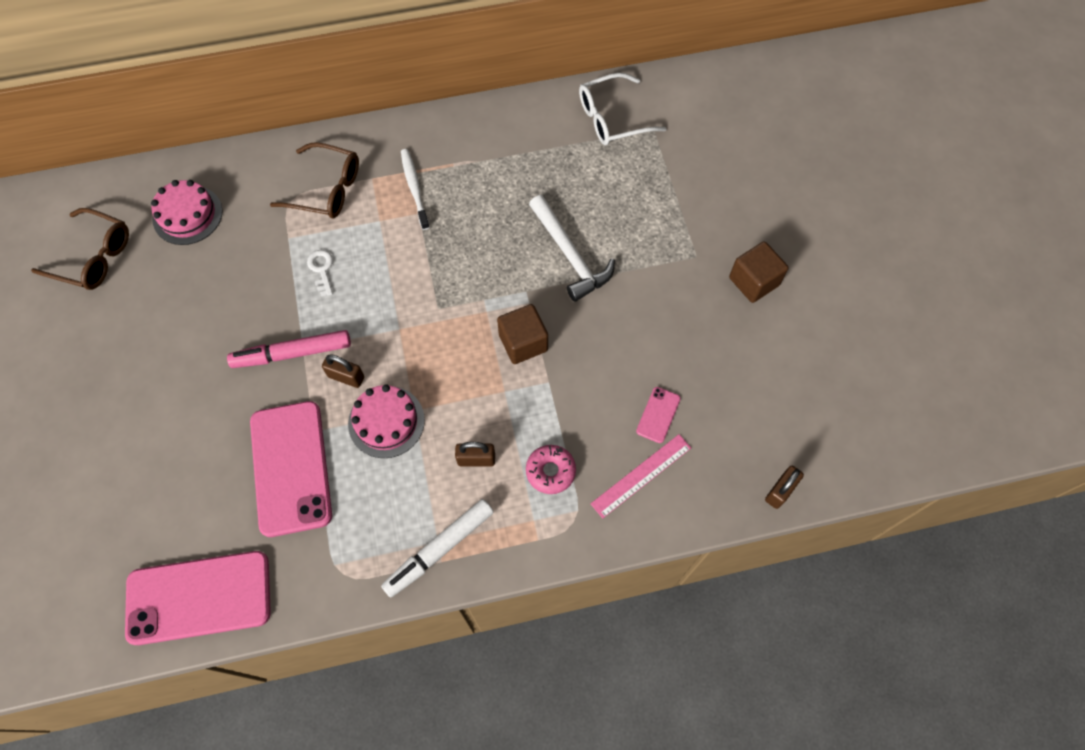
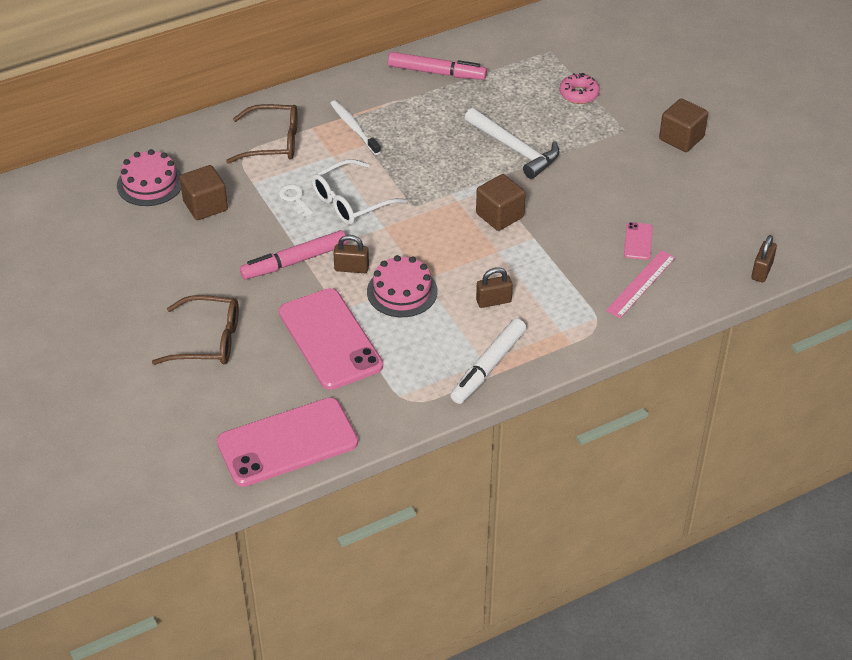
camera: 15 degrees left, 20 degrees down
(93, 257) = (73, 229): brown glasses -> brown glasses (207, 340)
(230, 257) = (205, 206): none -> brown cube
(524, 133) = (436, 72): none -> pink marker
(550, 471) = (562, 296): pink donut -> pink donut (579, 94)
(612, 118) = (511, 49): white glasses -> white glasses (351, 201)

